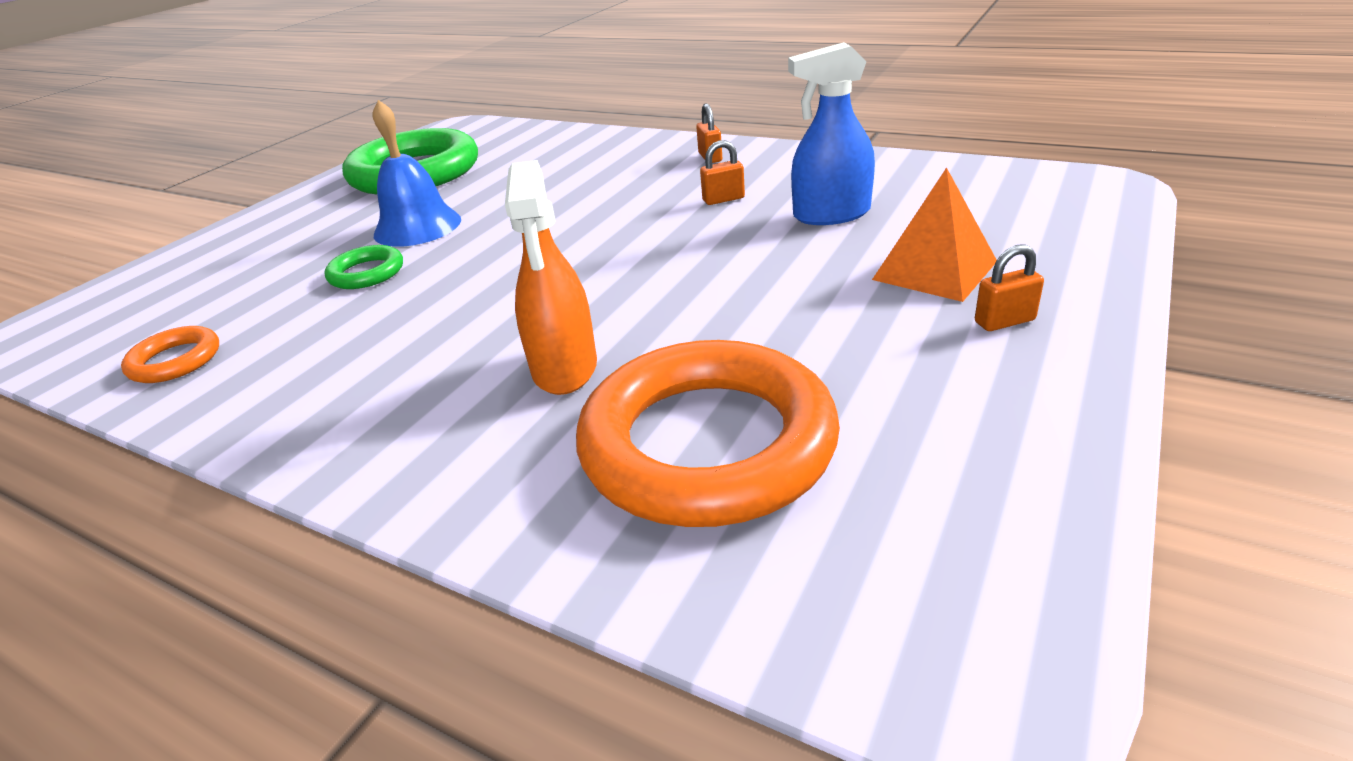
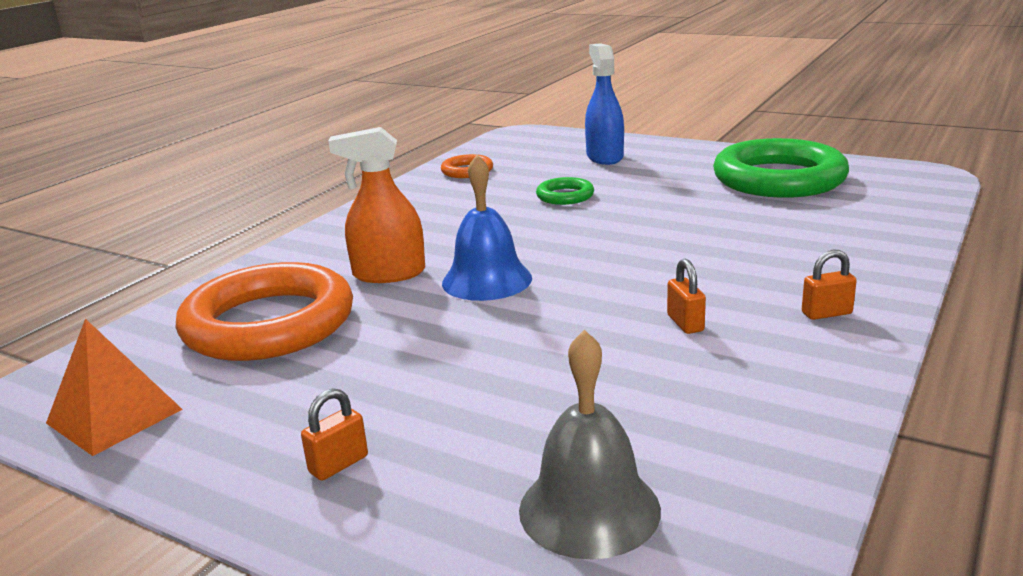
camera: 90 degrees right, 10 degrees down
(417, 227) = (647, 198): blue bell -> blue bell (487, 280)
(831, 214) = (626, 386): blue spray bottle -> blue spray bottle (604, 157)
(934, 270) = (461, 438): orange pyramid -> orange pyramid (114, 416)
(999, 216) = (589, 509): none -> grey bell
(1004, 321) = (338, 464): orange padlock -> orange padlock turned 60 degrees clockwise

